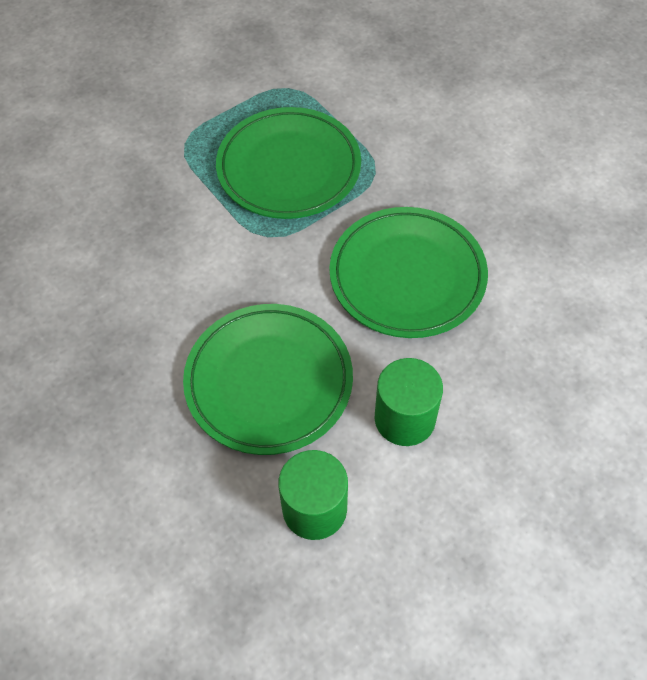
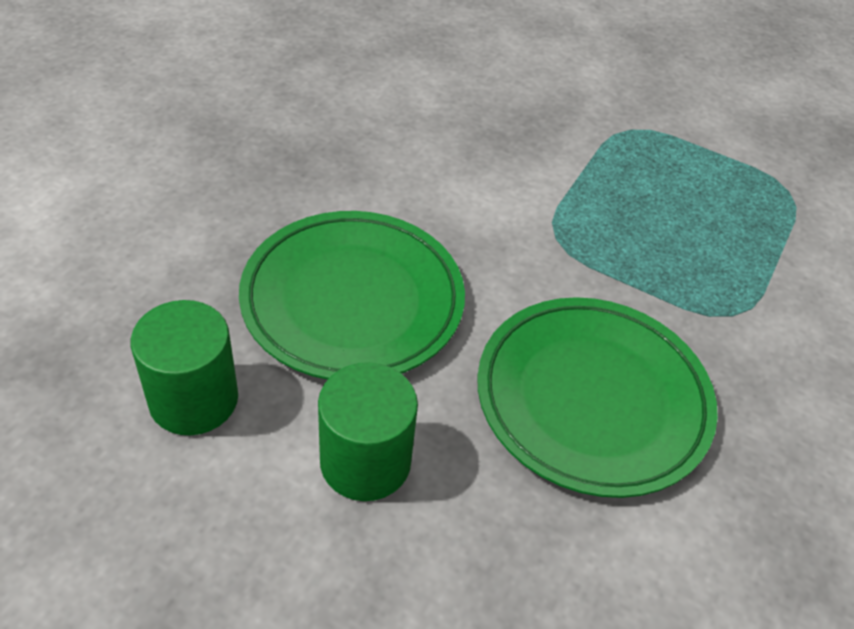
camera: 60 degrees right, 10 degrees down
(289, 168) = (669, 227): green plate -> none

